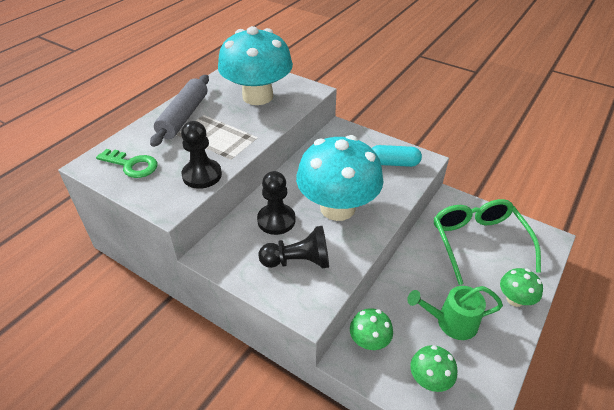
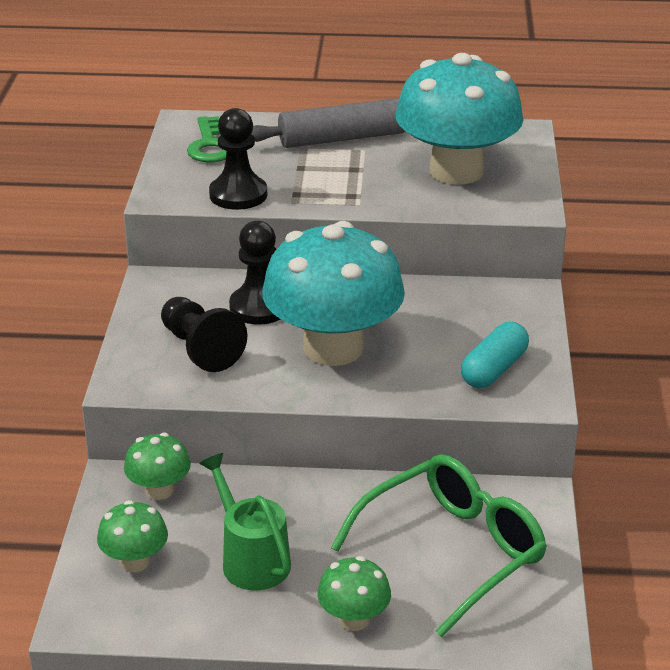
camera: 60 degrees right, 10 degrees down
(394, 163) = (494, 369): turquoise capsule -> turquoise capsule turned 60 degrees clockwise

